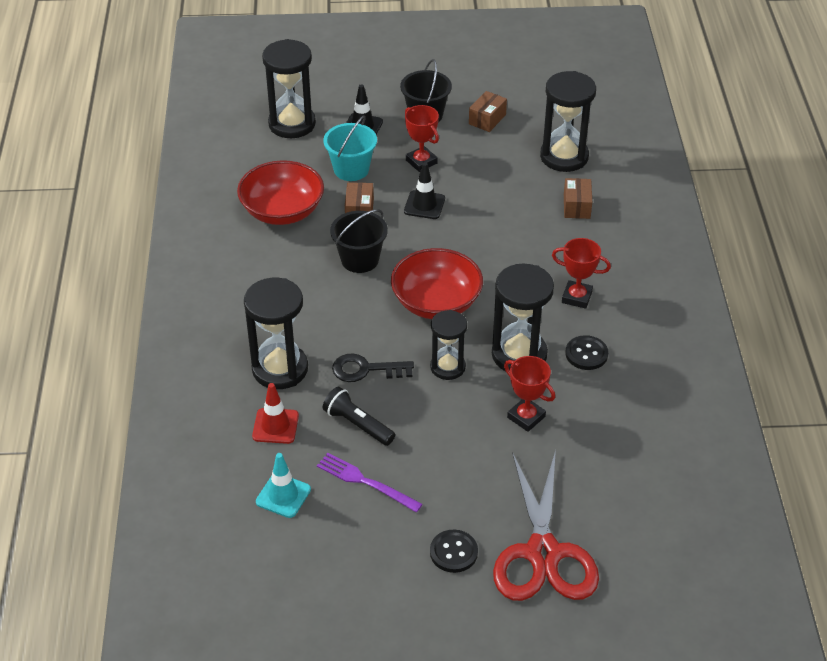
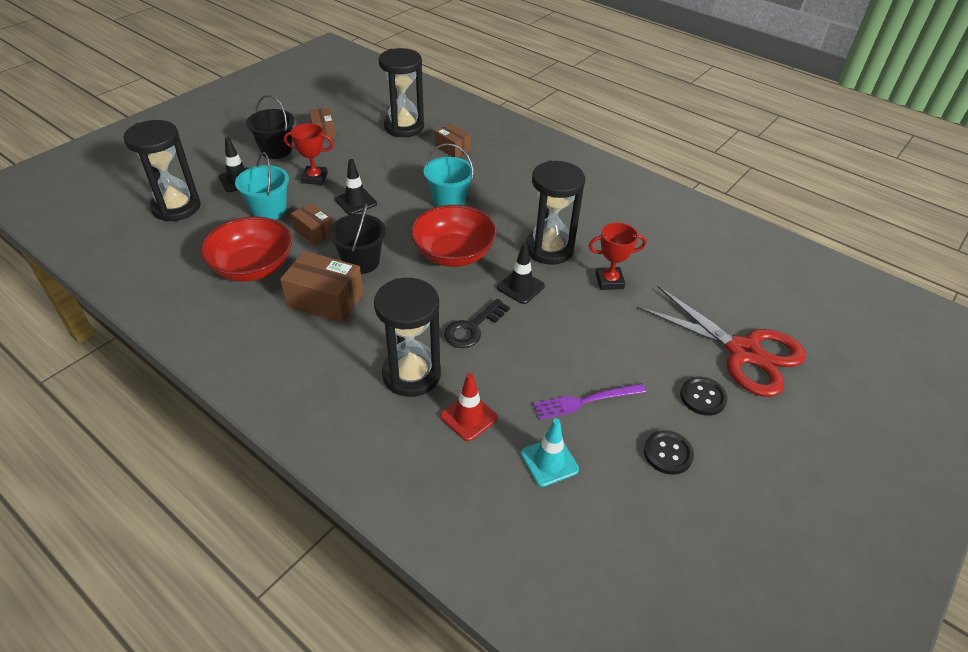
camera: 50 degrees left, 0 degrees up
(297, 272) = (325, 300): none -> brown box
(358, 425) = (522, 368): black flashlight -> none
(447, 367) = (520, 287): black hourglass -> black traffic cone
(500, 254) = (449, 200): none -> turquoise bucket
(576, 297) = (529, 196): red trophy -> none
(586, 354) = (583, 222): black button -> black button (667, 453)

